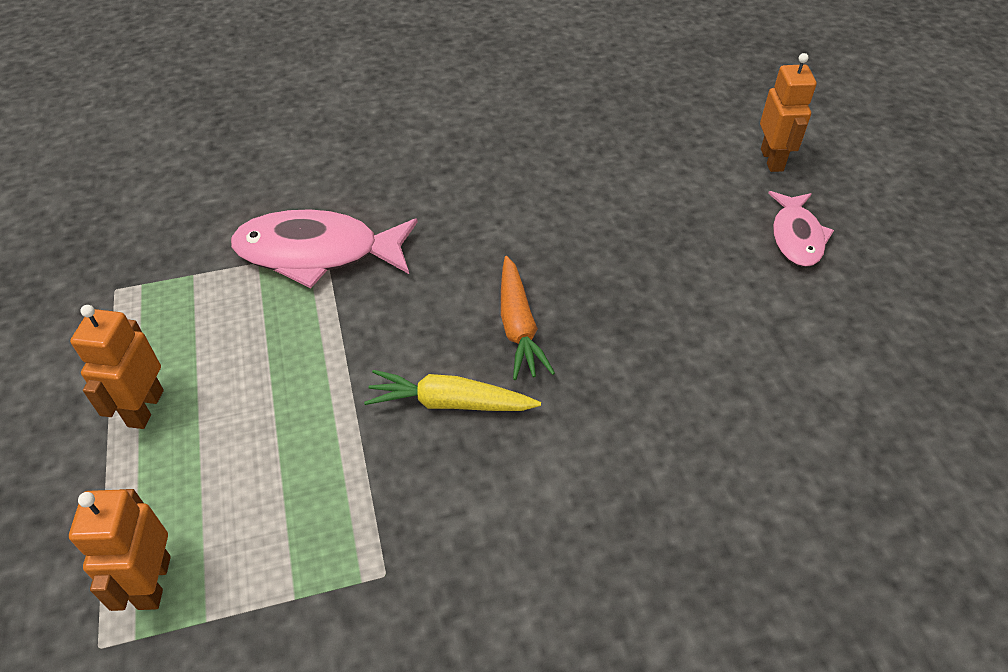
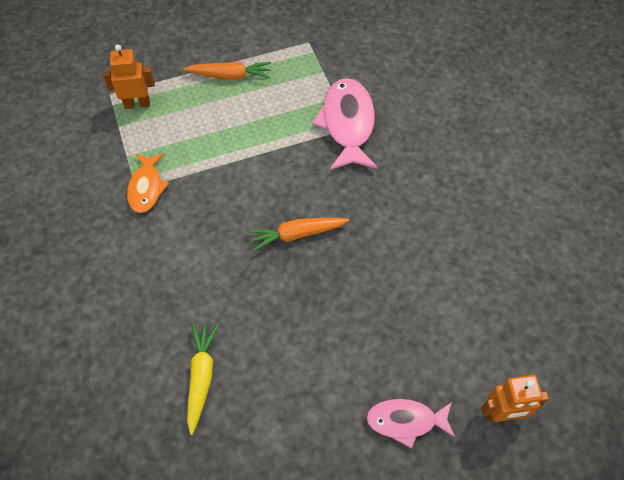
camera: 85 degrees right, 10 degrees up
(145, 408) = (230, 76): orange robot -> orange carrot
(386, 554) = (146, 188): none -> orange fish
(450, 403) = (237, 204): yellow carrot -> yellow carrot (201, 376)

